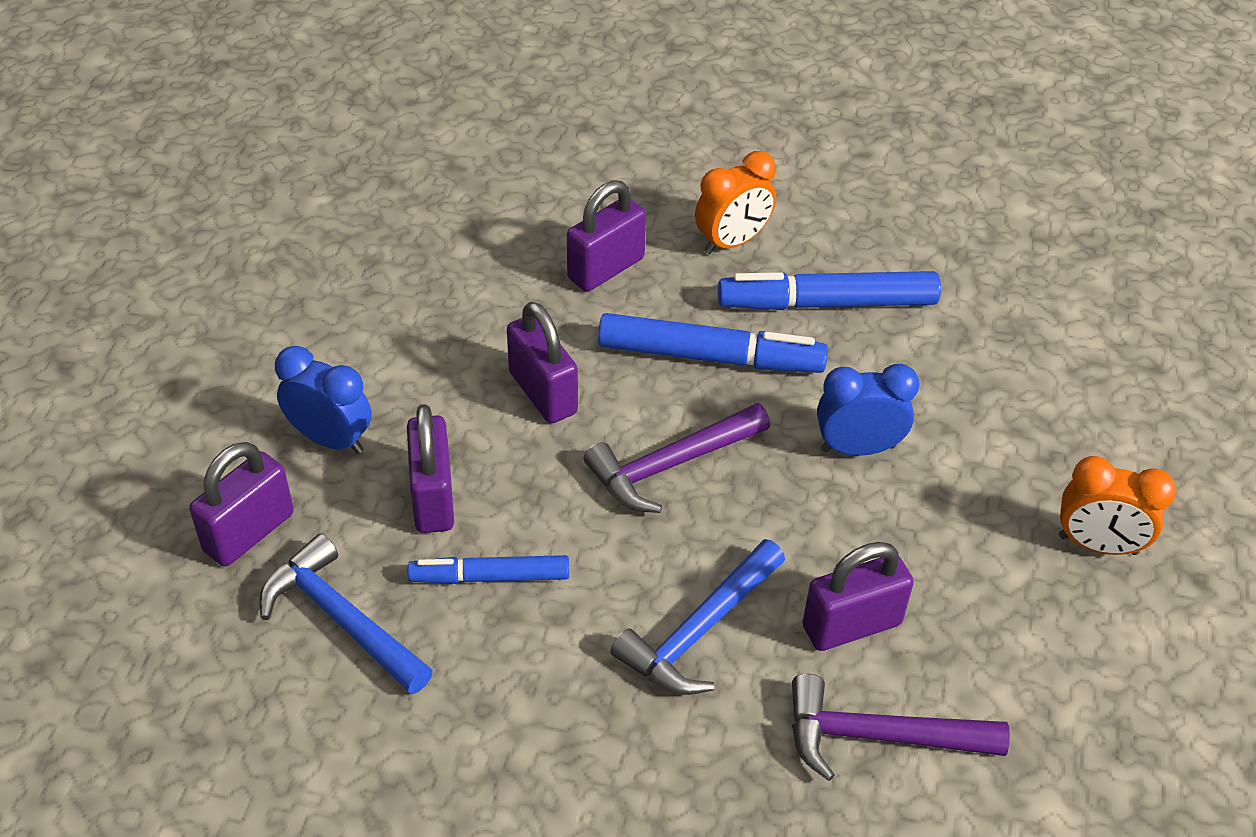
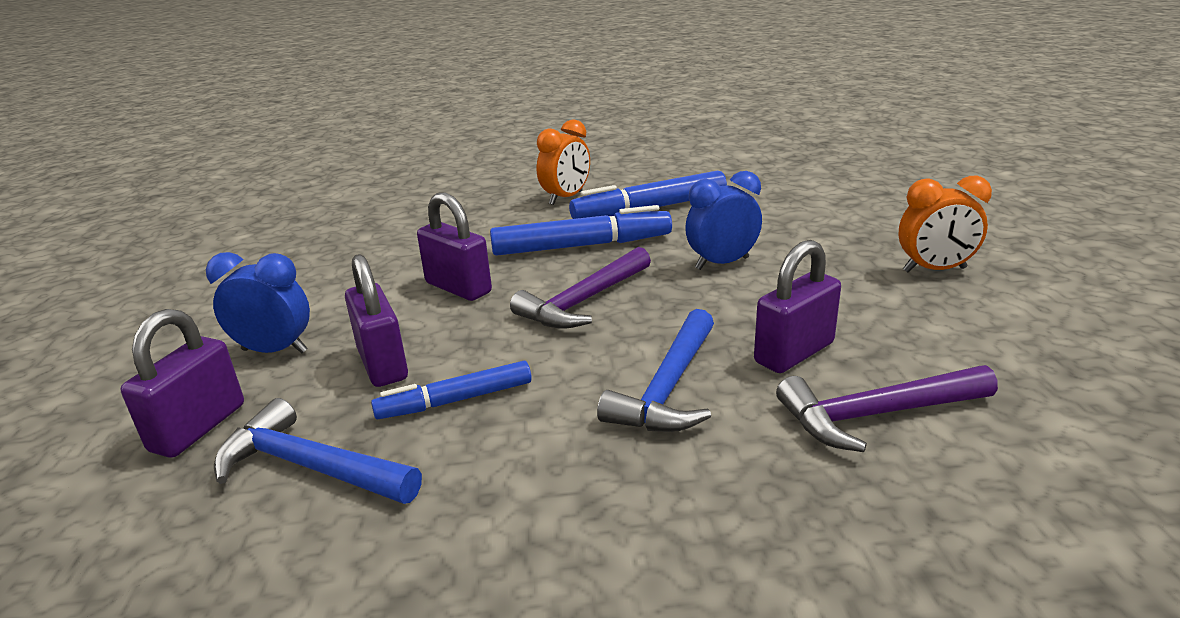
camera: 15 degrees left, 20 degrees down
(606, 268) = (480, 224): purple padlock -> none

